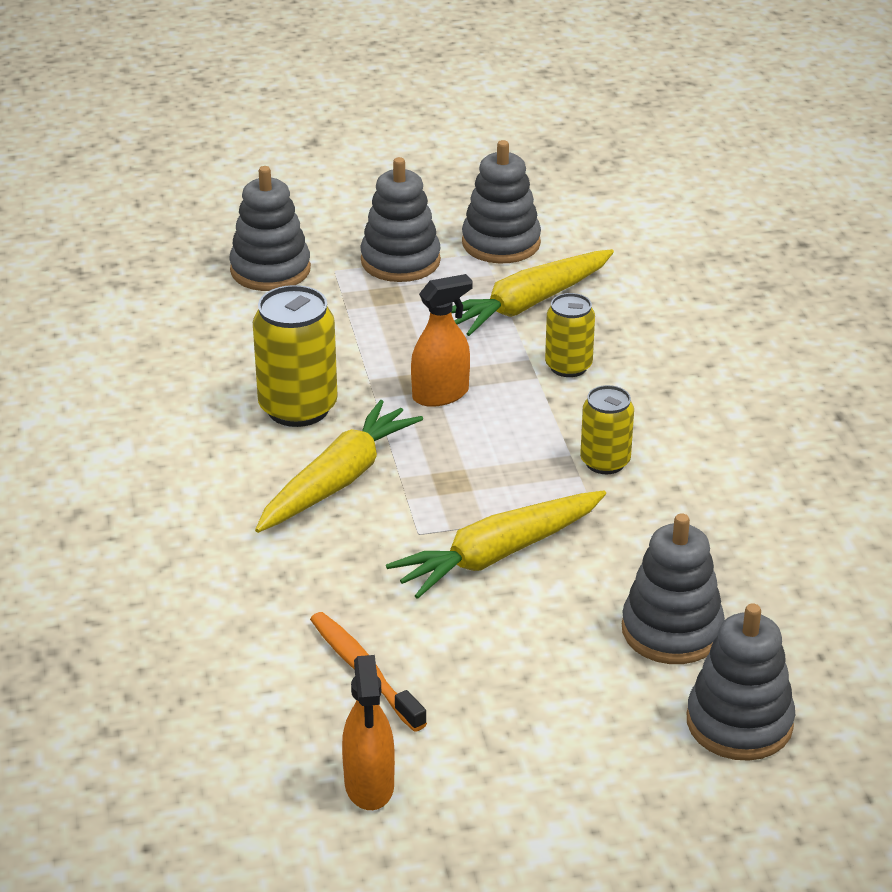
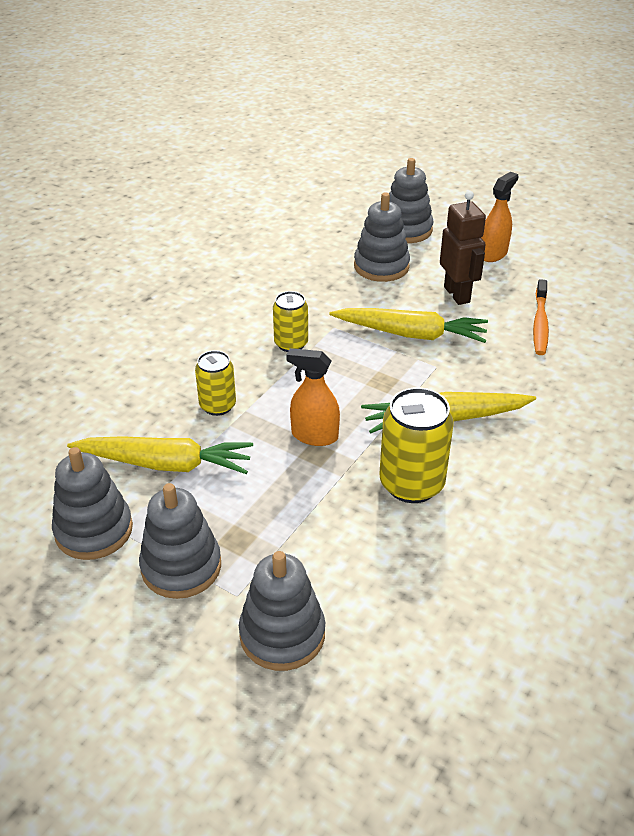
camera: 135 degrees left, 5 degrees up
(369, 785) = (585, 285): orange spray bottle -> orange spray bottle (493, 254)
(519, 649) = (457, 294): none -> brown robot

